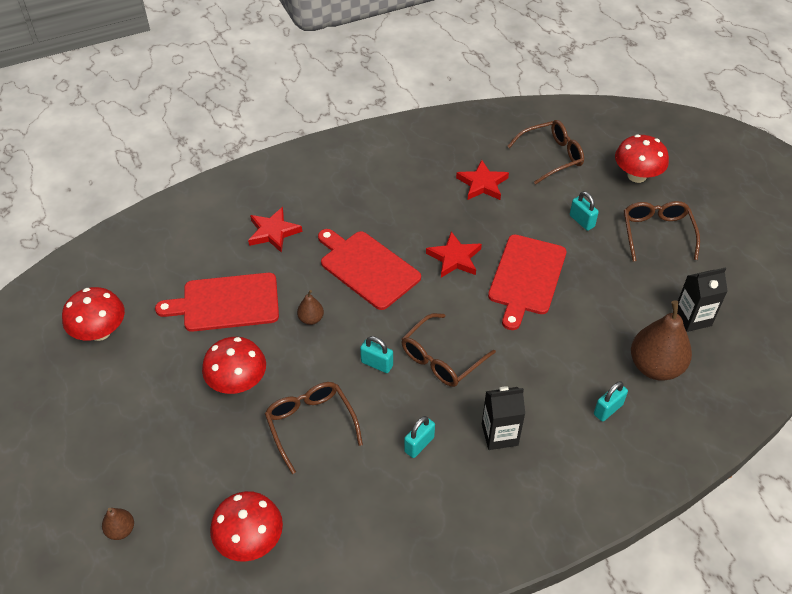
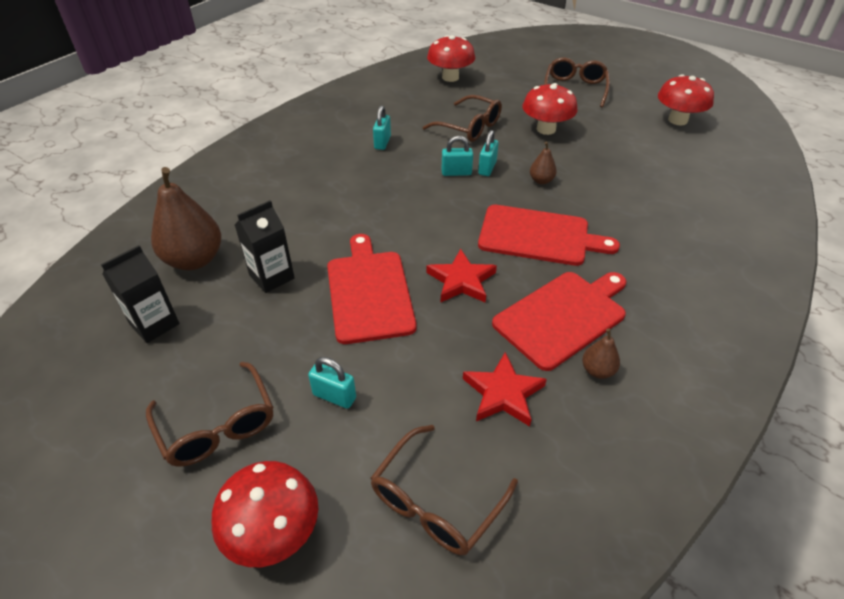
camera: 150 degrees right, 5 degrees down
(121, 530) = (525, 60): brown pear -> brown pear (597, 370)
(226, 303) = (620, 166): red cutting board -> red cutting board (562, 316)
(273, 232) = (661, 231): red star -> none
(441, 359) = (406, 194): brown glasses -> brown glasses (575, 89)
(499, 434) = (324, 166): black carton -> black carton (272, 277)
(608, 409) = (235, 211): turquoise padlock -> turquoise padlock (487, 168)

